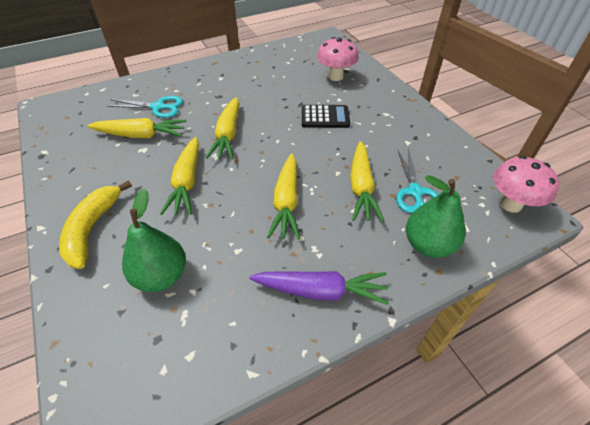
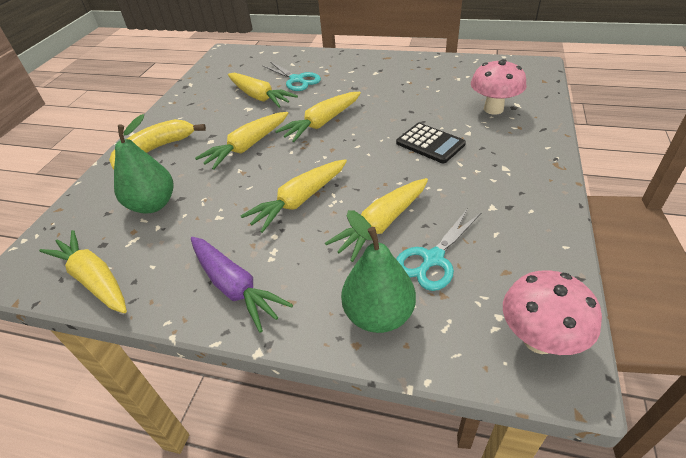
camera: 45 degrees right, 5 degrees down
(193, 371) = (94, 279): none -> yellow carrot

